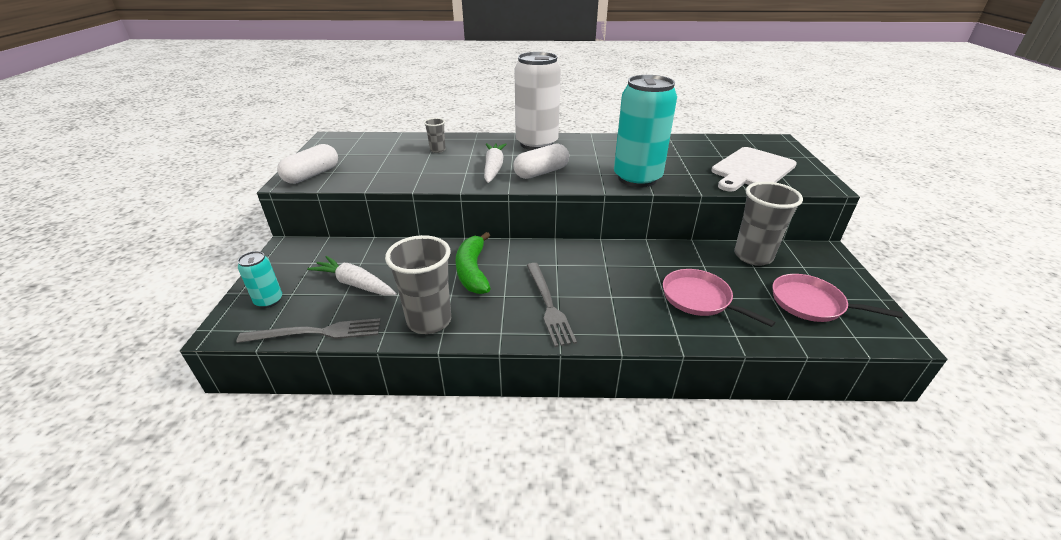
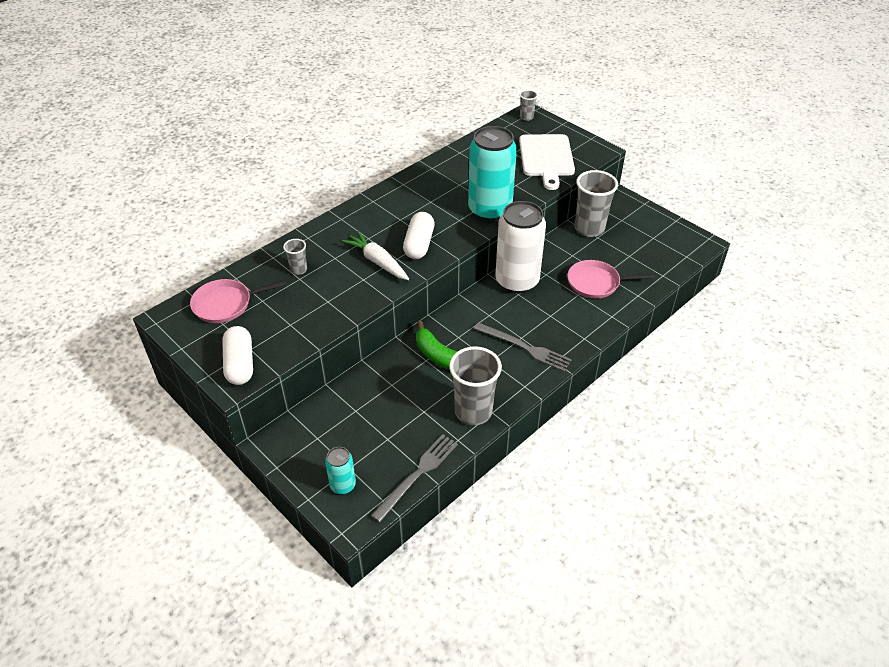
camera: 45 degrees left, 10 degrees up
(355, 284) = (381, 427): white carrot -> none
(536, 144) = (368, 214): white can -> white can (517, 281)
(771, 141) = (526, 117): none -> grey cup
(811, 303) = (649, 247): pink pan -> pink pan (225, 304)

